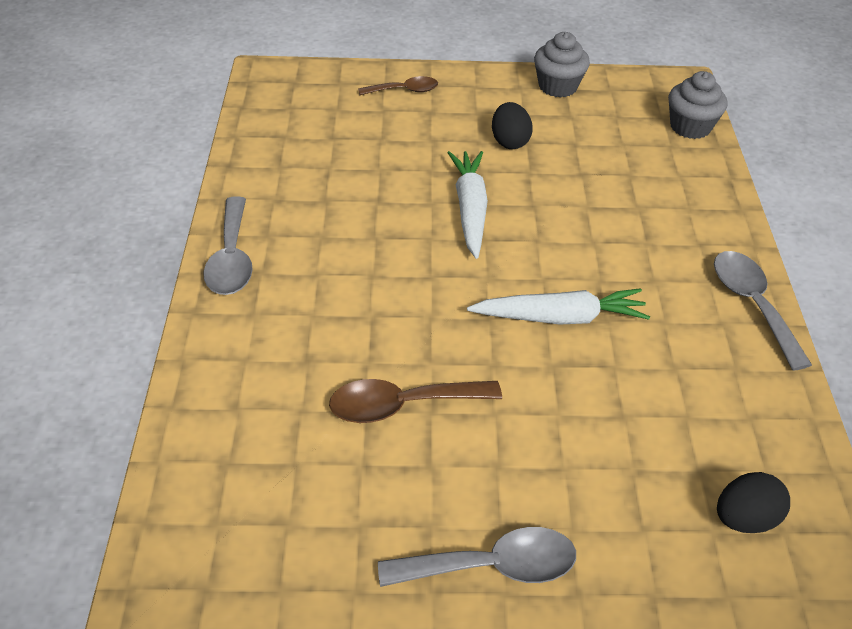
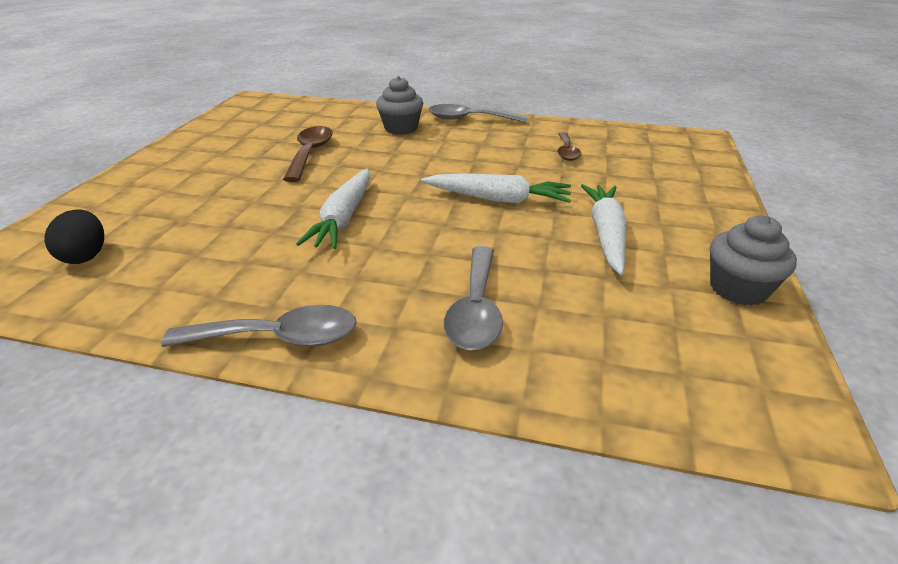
camera: 105 degrees right, 10 degrees down
(404, 90) = (693, 191): brown spoon -> brown spoon (566, 152)
(492, 566) = (176, 164): grey spoon -> grey spoon (476, 309)
(509, 141) = (606, 234): black egg -> white carrot
(690, 127) = (657, 399): grey cupcake -> grey cupcake (401, 128)

